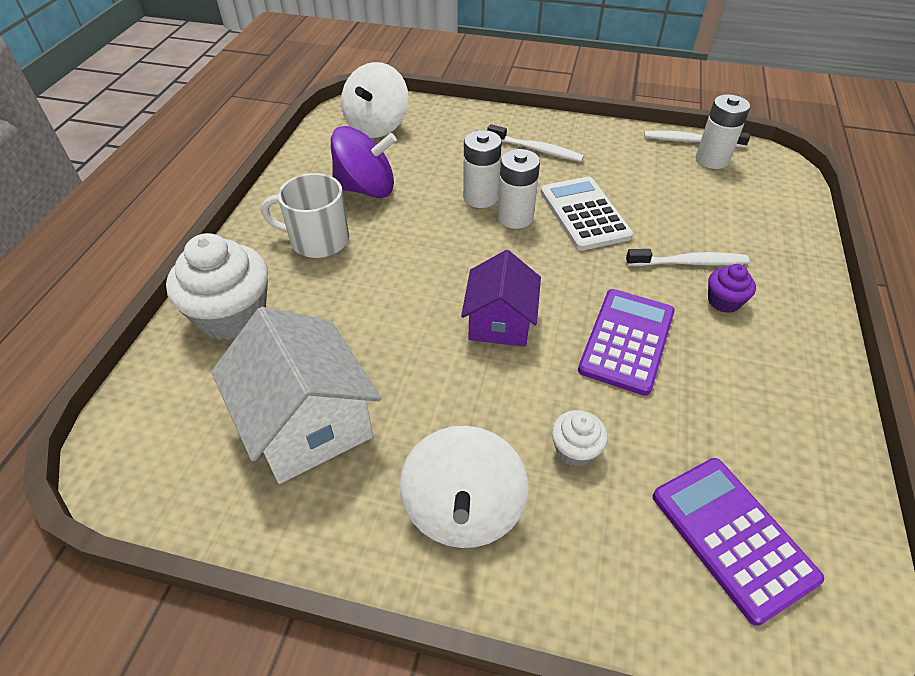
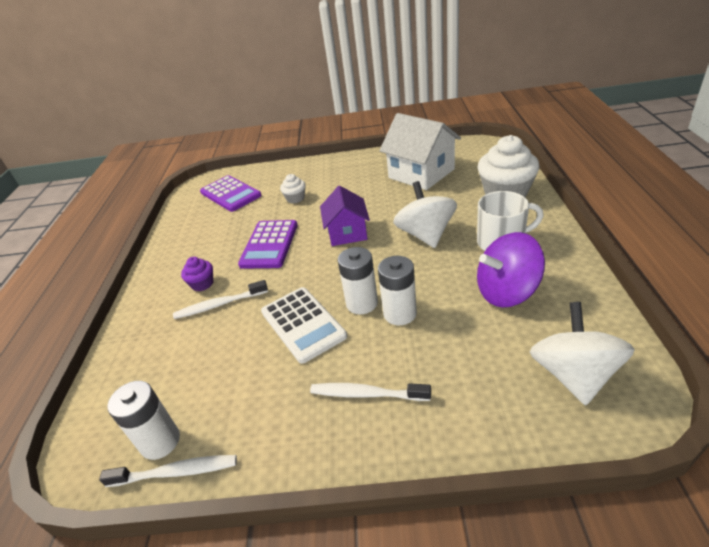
camera: 170 degrees right, 10 degrees down
(463, 509) = (339, 172): white spinning top -> white spinning top (425, 235)

